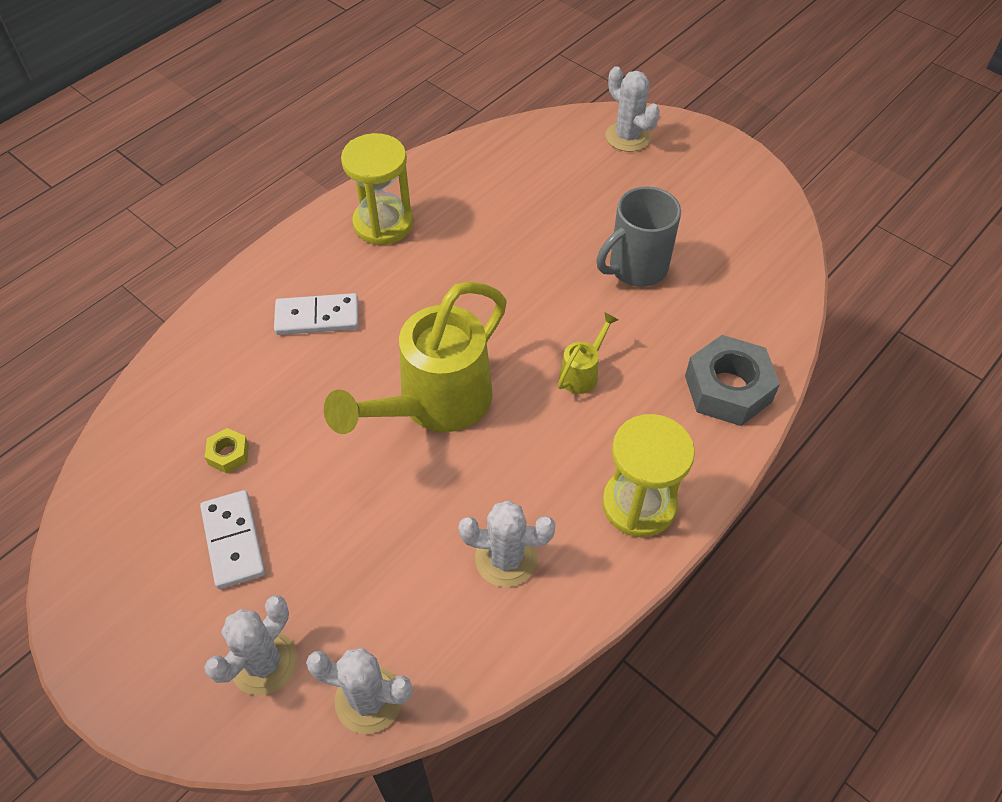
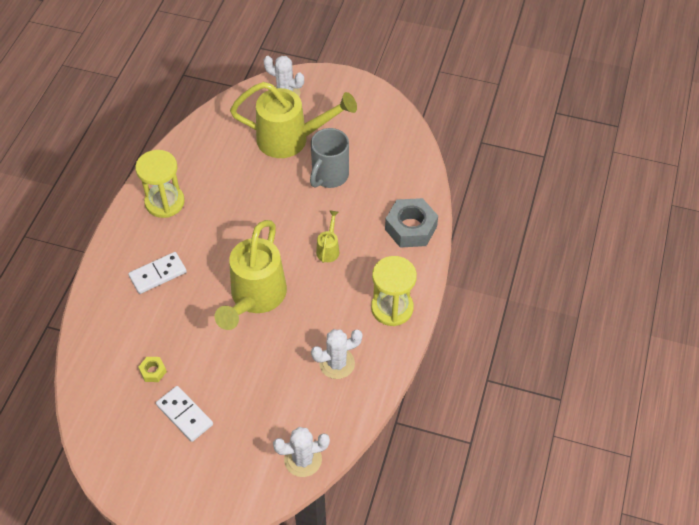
camera: 25 degrees left, 0 degrees up
(264, 662) = (238, 466): white cactus -> none
(604, 199) = (291, 139): none -> yellow watering can

